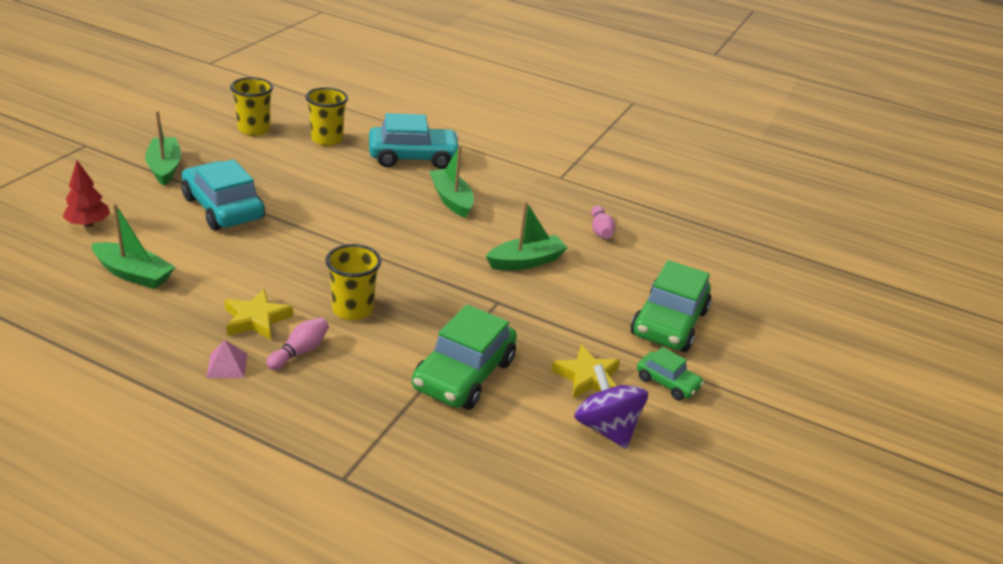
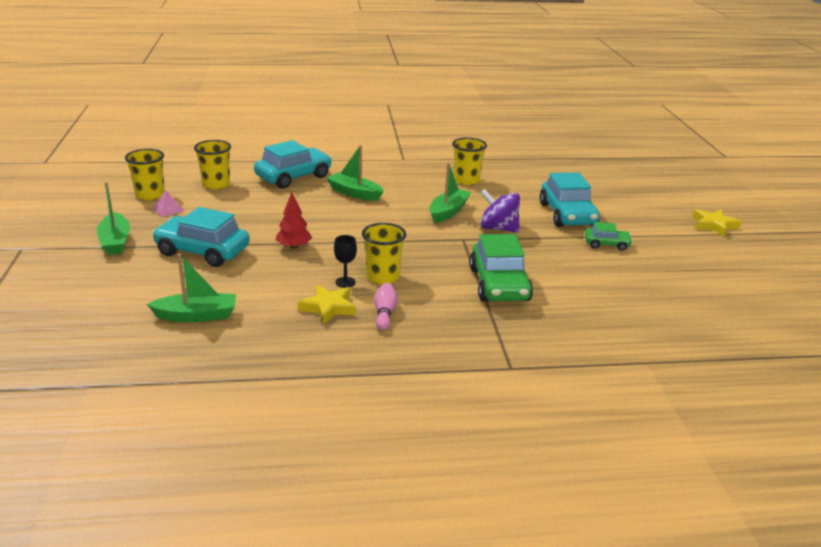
camera: 30 degrees left, 5 degrees down
(88, 224) = (109, 298): red tree -> red tree (294, 247)
(165, 168) = (115, 241): green boat -> green boat turned 150 degrees counterclockwise
(227, 365) = (349, 341): pink pyramid -> pink pyramid (168, 209)
(308, 299) = (345, 282): none -> black goblet
(587, 377) = (564, 258): yellow star -> yellow star (714, 225)
(600, 230) = (466, 180): pink bowling pin -> yellow cup
(606, 428) = (608, 279): purple spinning top -> purple spinning top (498, 228)
(669, 323) = (567, 215): green car -> turquoise car

